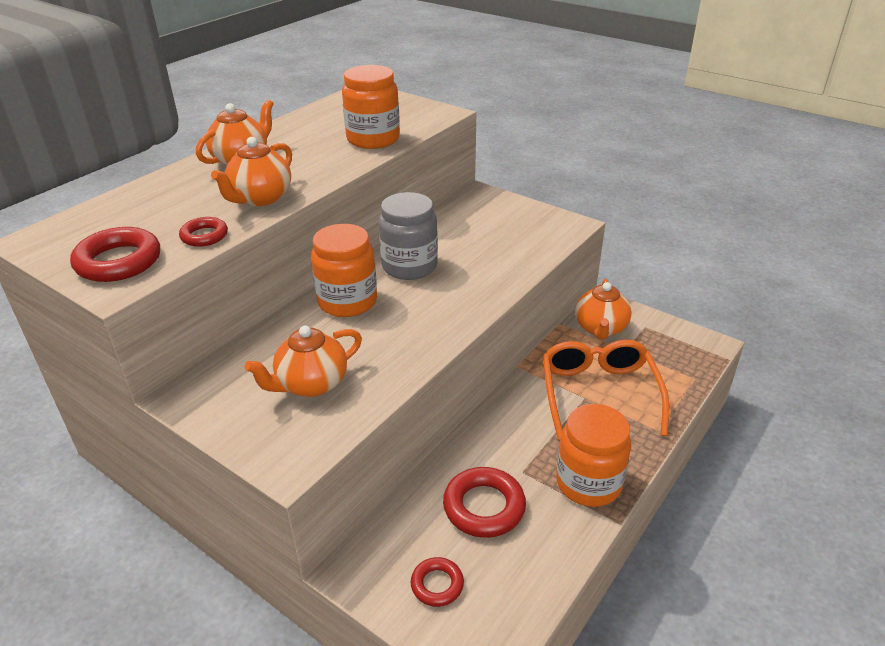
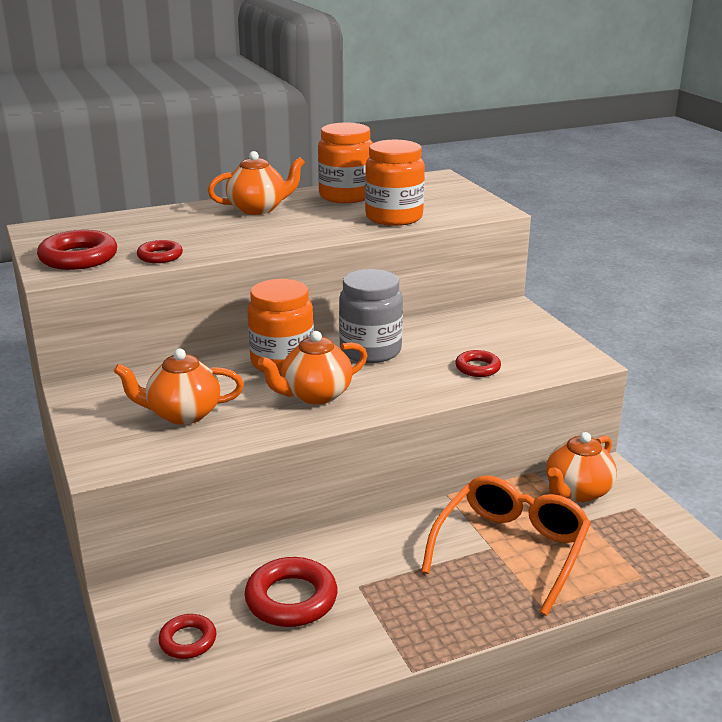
camera: 30 degrees right, 10 degrees down
(260, 198) = (237, 240): orange teapot -> orange teapot (315, 395)
(505, 255) = (477, 368): none -> red ring
(588, 483) = (415, 622): orange jar -> orange jar (346, 196)

